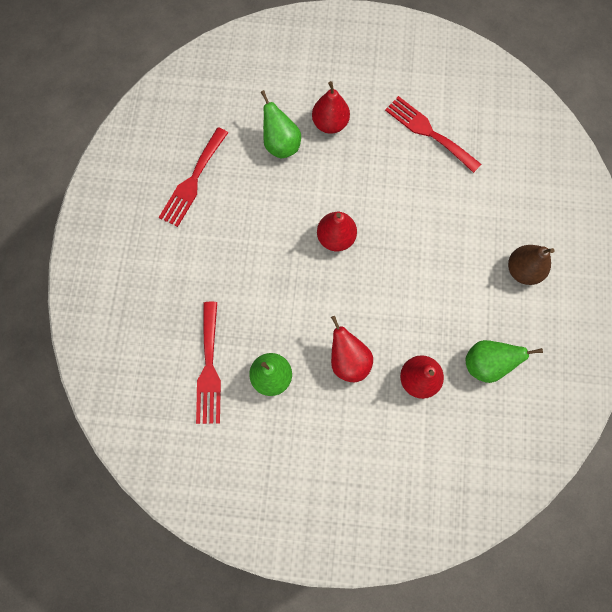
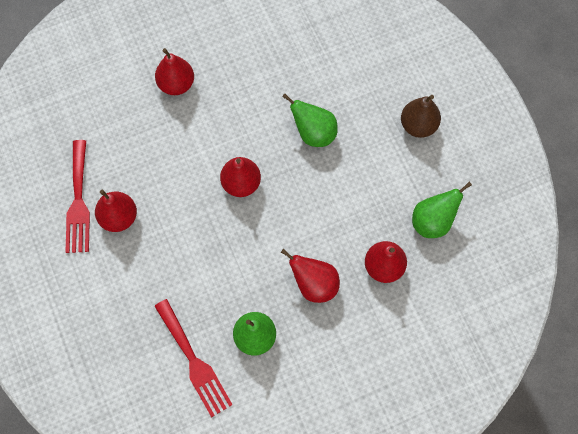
camera: 30 degrees left, 5 degrees down
(218, 212) = (119, 217): none -> red pear
(281, 144) = (142, 126): green pear -> green pear (313, 133)
(428, 132) = (270, 47): red fork -> none

